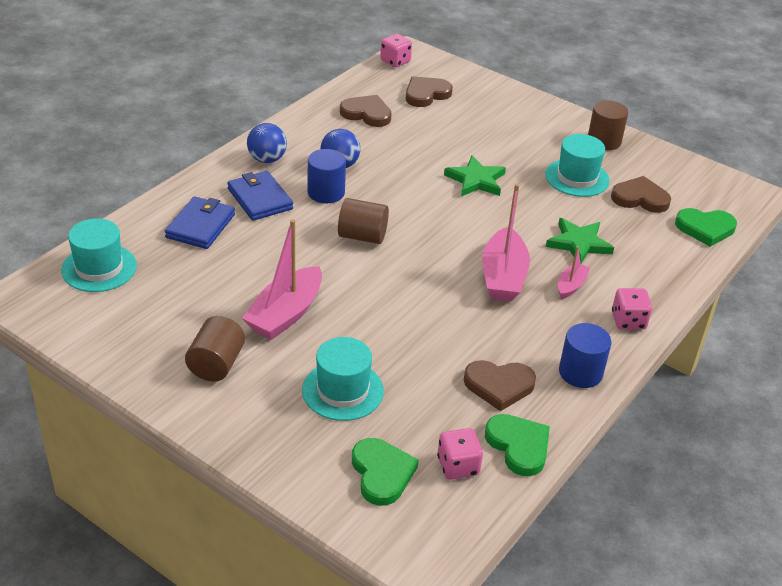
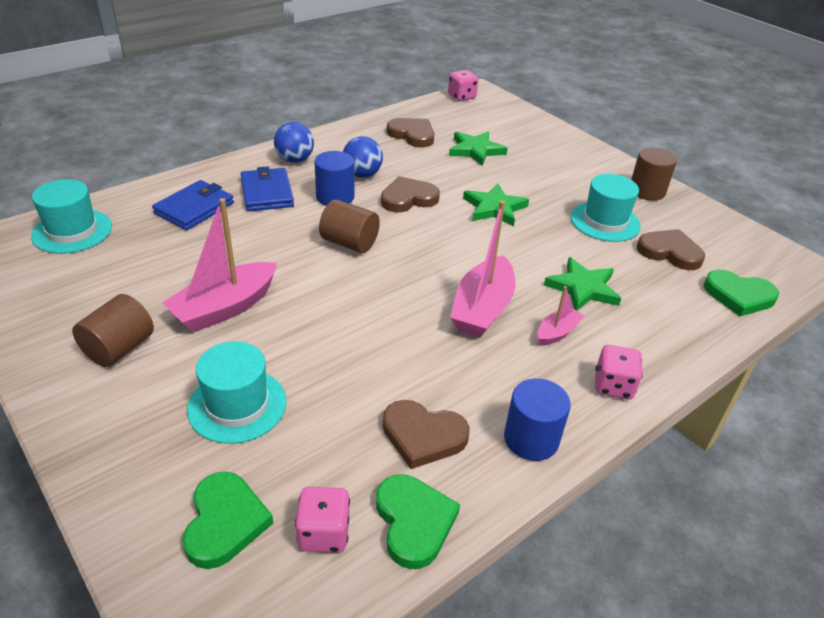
camera: 15 degrees right, 0 degrees up
(426, 94) = (478, 126): brown heart -> brown heart (408, 198)
(434, 122) = (476, 150): none -> green star

